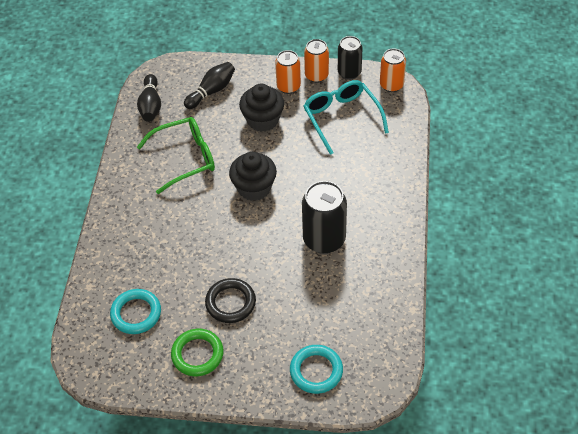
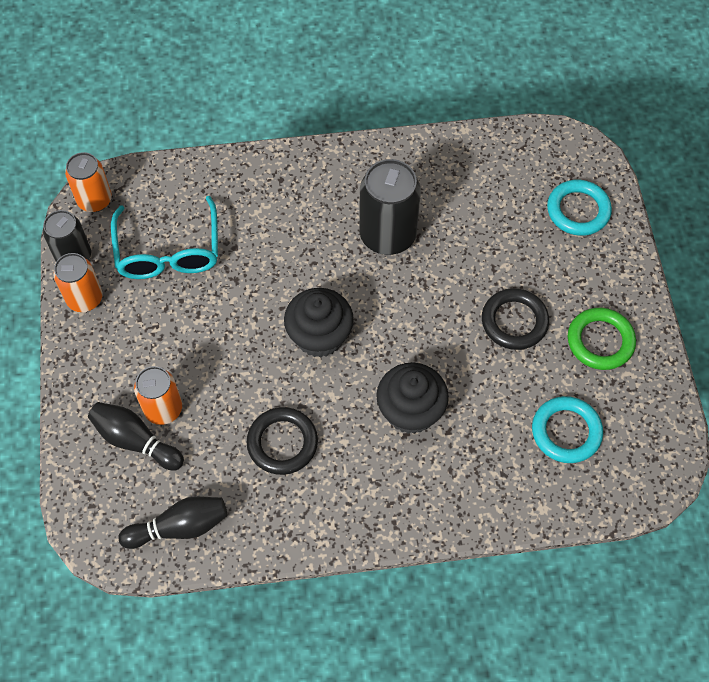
camera: 105 degrees left, 10 degrees up
(185, 158) = (282, 443): green glasses -> black ring
(263, 120) = (187, 353): black cupcake -> black cupcake (410, 411)
(288, 87) = (113, 332): orange can -> orange can (163, 409)
(341, 118) = (168, 251): turquoise glasses -> turquoise glasses turned 60 degrees counterclockwise

